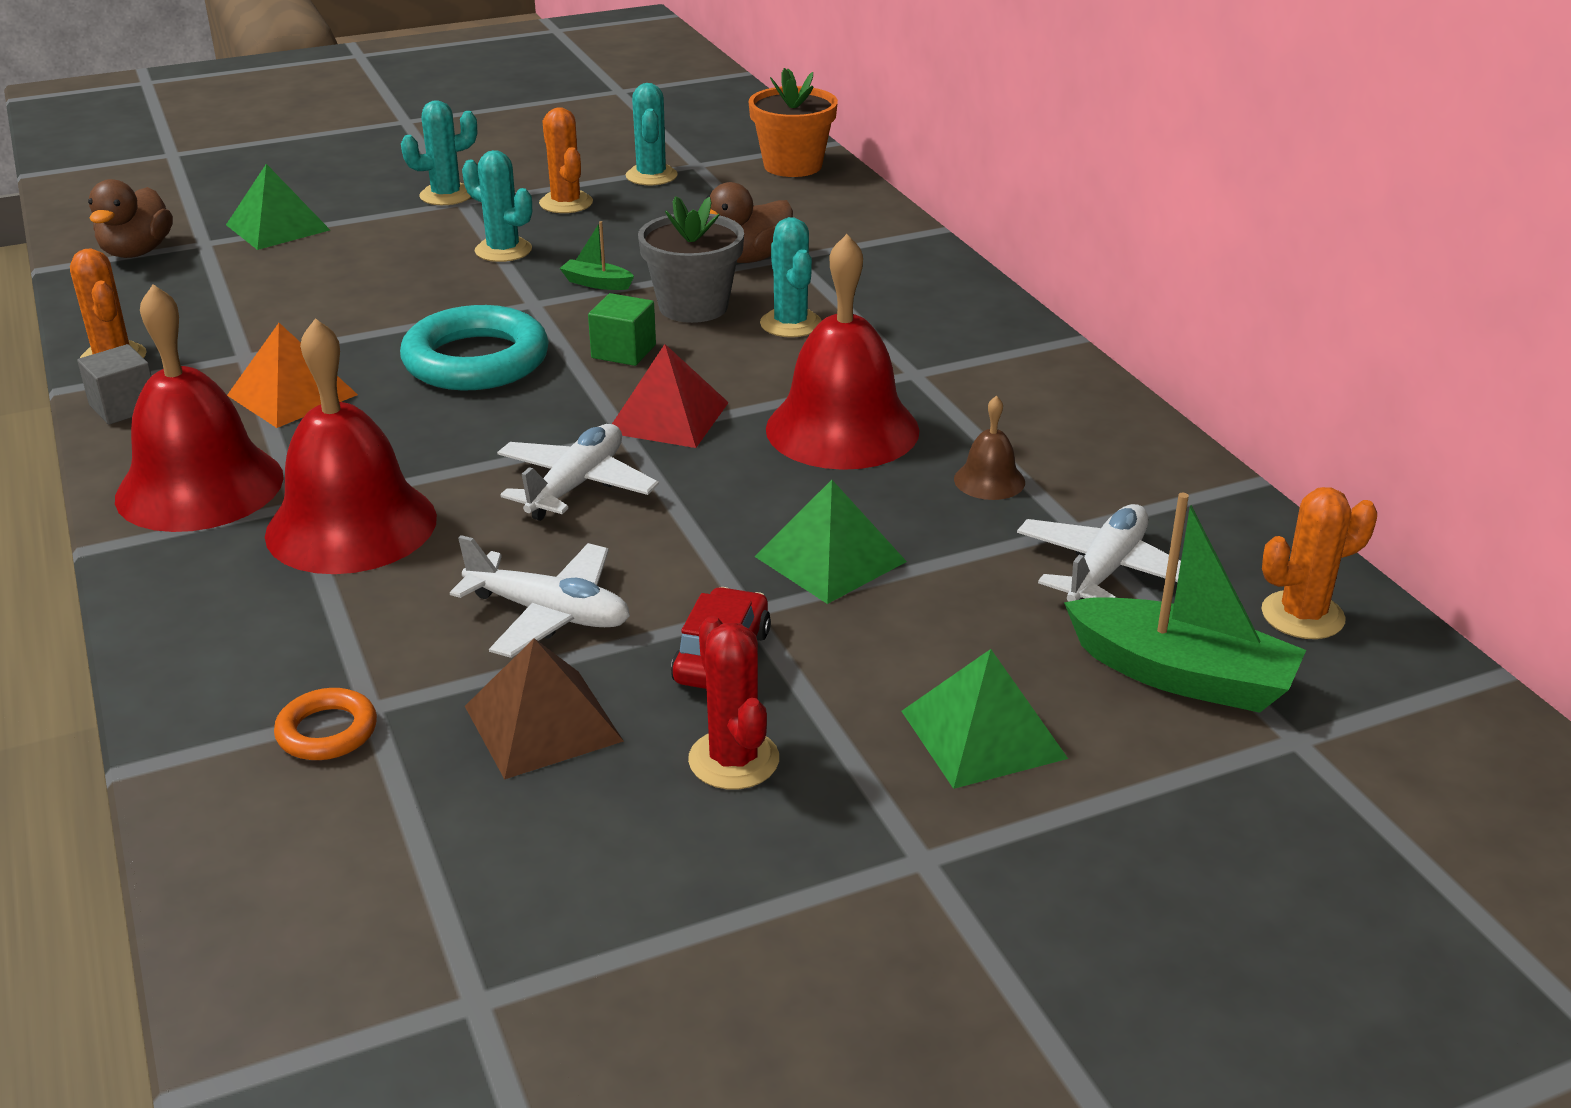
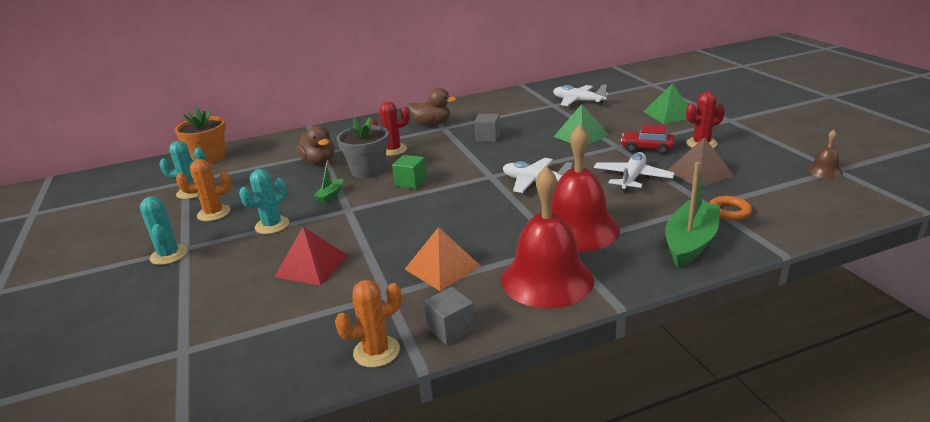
camera: 85 degrees left, 5 degrees down
(137, 252) = (179, 385): brown duck -> brown duck (432, 124)
(278, 227) = (176, 318): green pyramid -> none
(476, 360) = (412, 217): turquoise ring -> none
(668, 417) = (476, 168): red pyramid -> red pyramid (311, 266)
(790, 324) = (393, 150): turquoise cactus -> red cactus
(842, 429) = (488, 137): red bell -> grey cube
(989, 480) = (525, 115): brown bell -> brown bell (824, 170)
(1182, 675) = (629, 94): green boat -> green boat (690, 243)
(1302, 615) = (595, 82): orange cactus -> none

